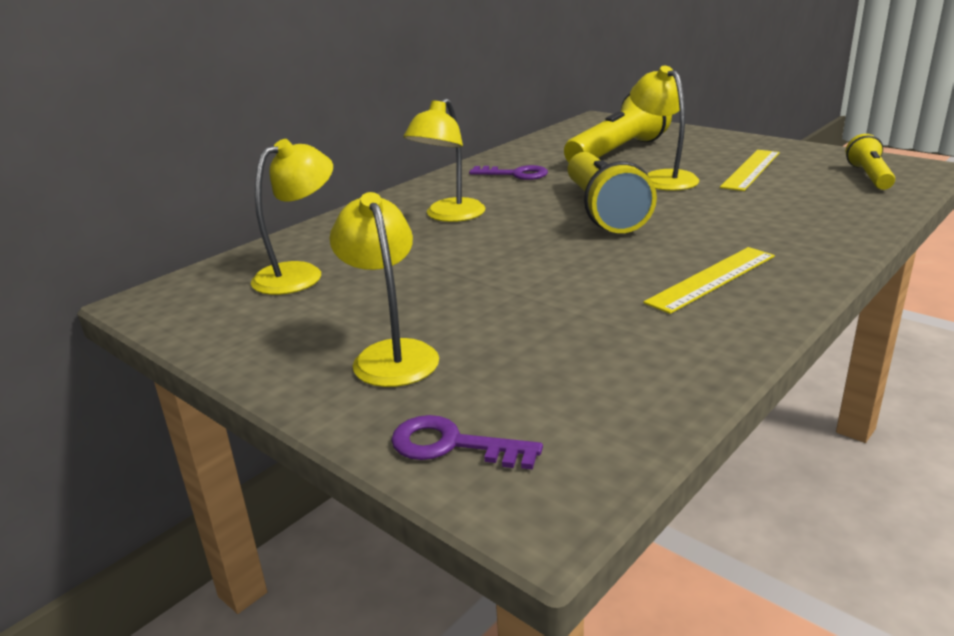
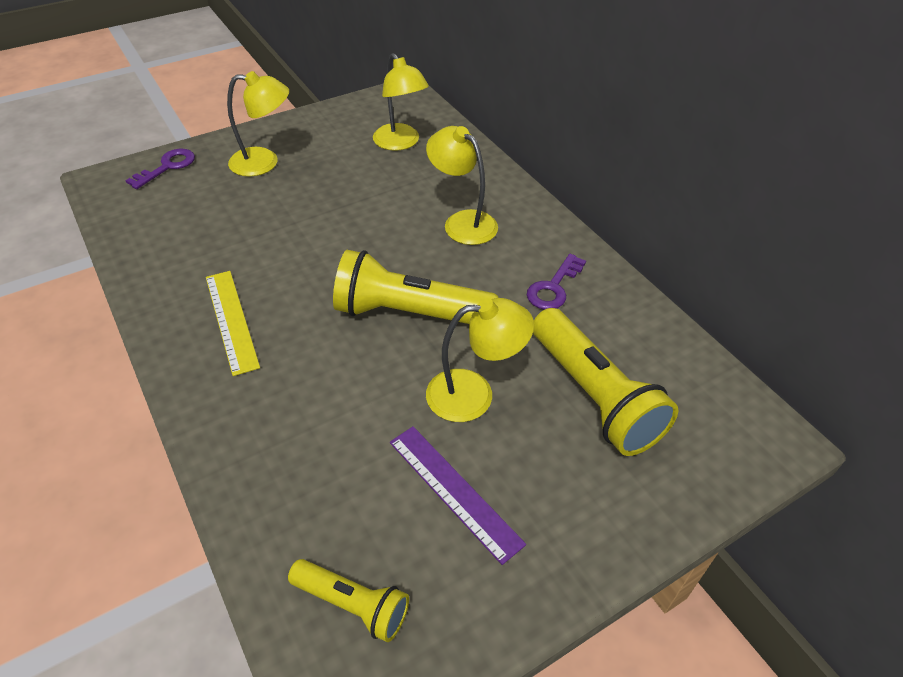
camera: 105 degrees right, 20 degrees up
(750, 169) = (454, 491): yellow ruler -> purple ruler

